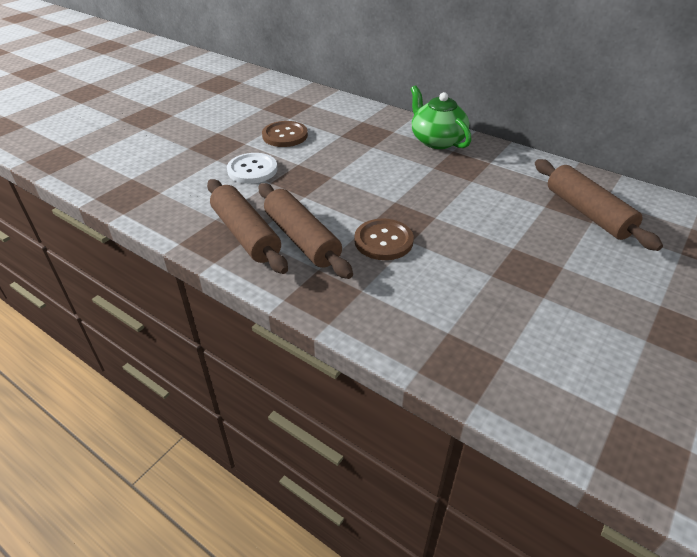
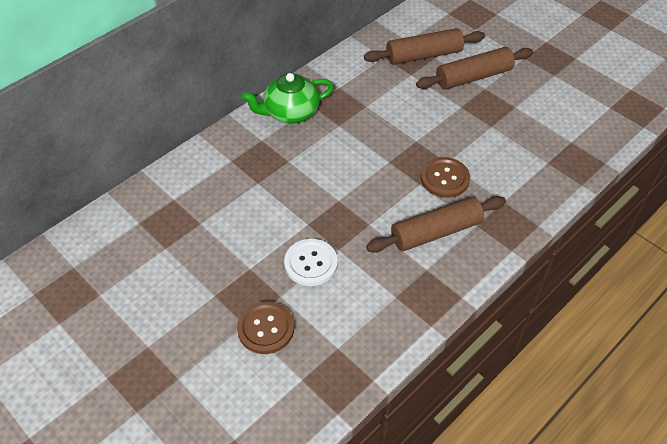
camera: 80 degrees left, 10 degrees up
(246, 235) = (424, 272): brown rolling pin -> brown rolling pin (473, 77)
(285, 135) = (243, 230): brown button -> brown button (265, 328)

